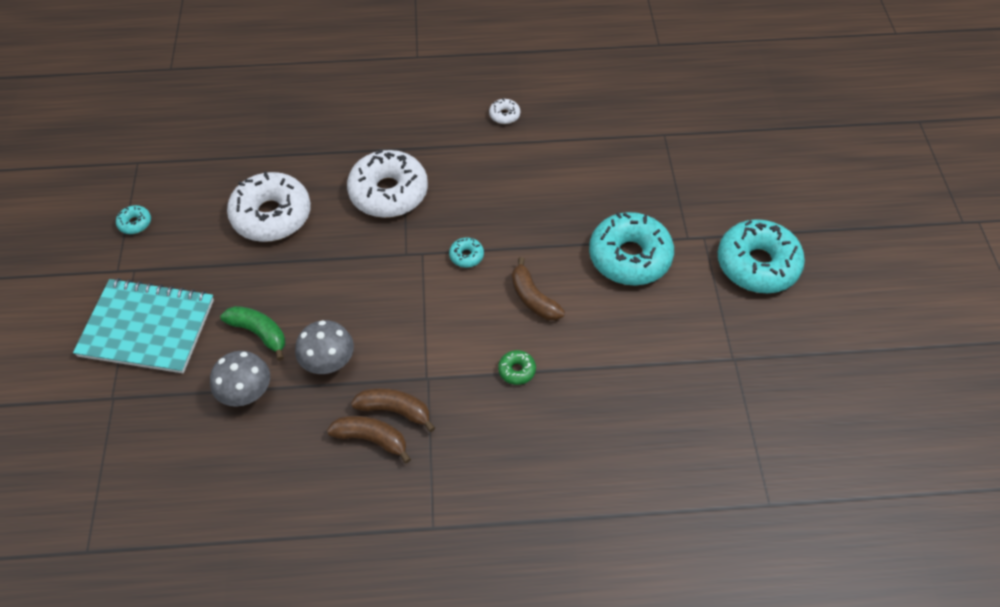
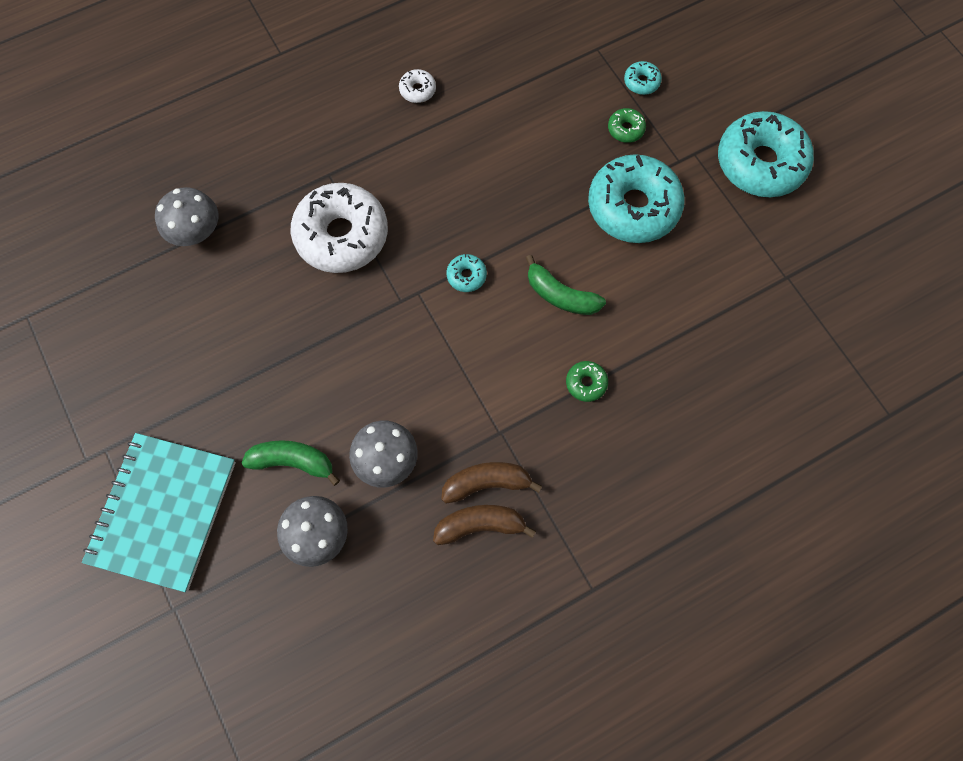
camera: 25 degrees left, 15 degrees up
(135, 223) = (71, 393): turquoise donut -> turquoise donut (641, 82)
(147, 328) = (163, 511): turquoise notebook -> turquoise notebook turned 60 degrees counterclockwise
(271, 215) = (226, 317): white donut -> none
(286, 151) = (196, 231): none -> grey mushroom
(533, 298) = (560, 295): brown banana -> green banana
(655, 199) = (625, 129): none -> green donut

